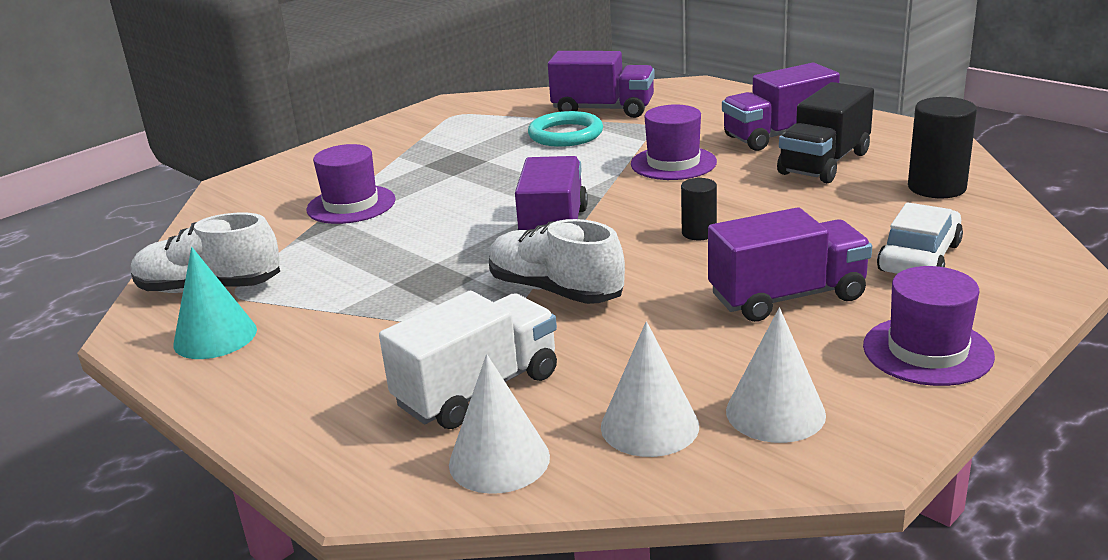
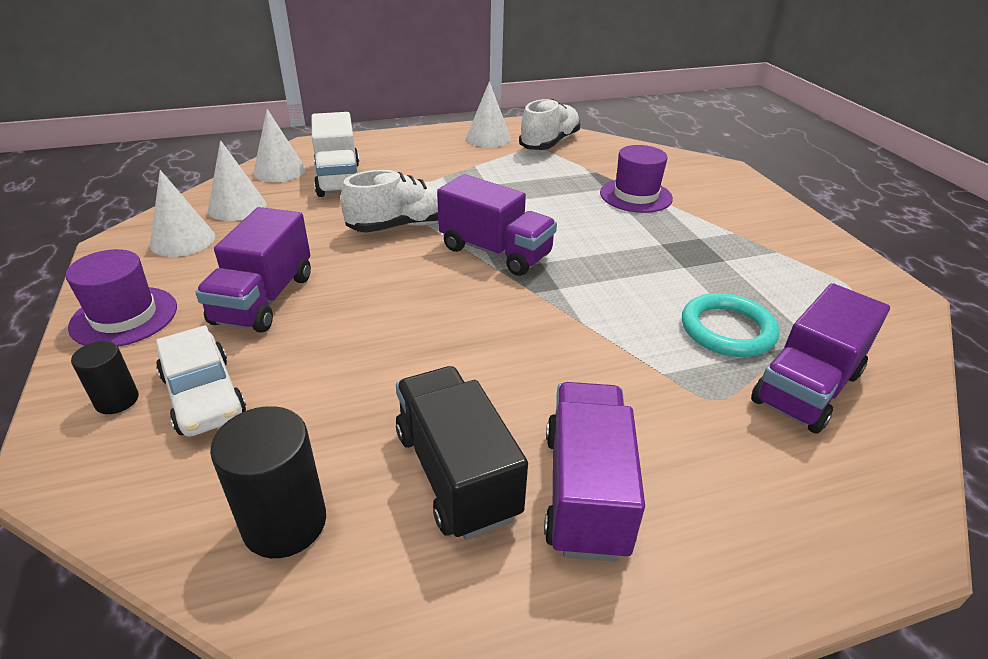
camera: 115 degrees right, 10 degrees up
(215, 337) = (488, 138): turquoise cone -> white cone
(673, 163) = (573, 362): purple hat -> none
(699, 233) = (406, 308): black cylinder -> black cylinder (117, 400)

